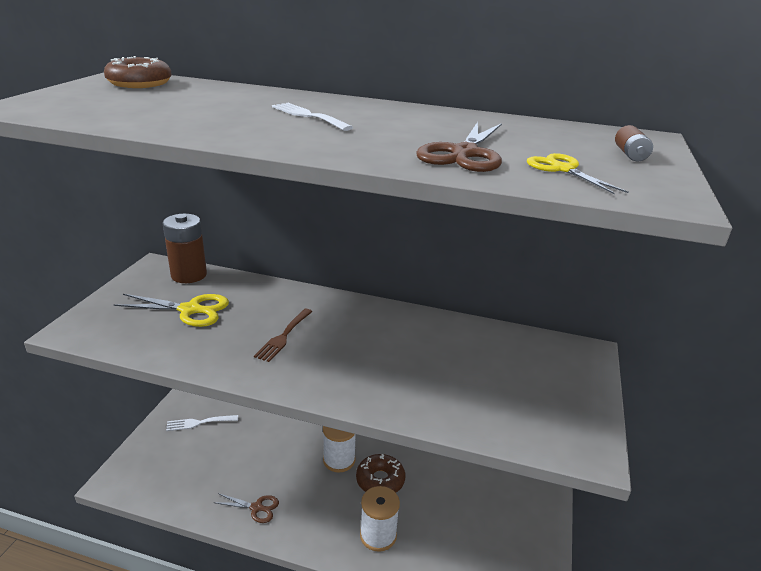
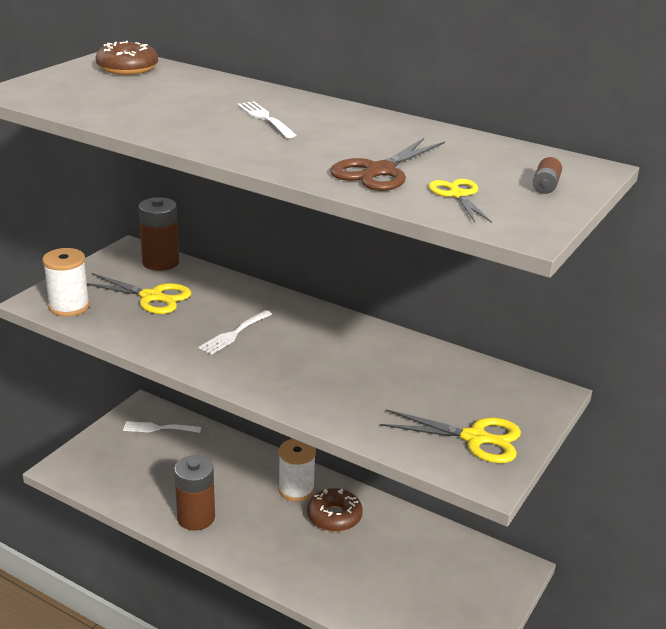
camera: 15 degrees right, 0 degrees up
(257, 508) = (196, 517): brown scissors -> brown battery
(283, 336) = (234, 334): brown fork -> white fork
(378, 535) = (313, 566): white spool -> white spool (69, 306)
(553, 409) = (475, 438): none -> yellow scissors

